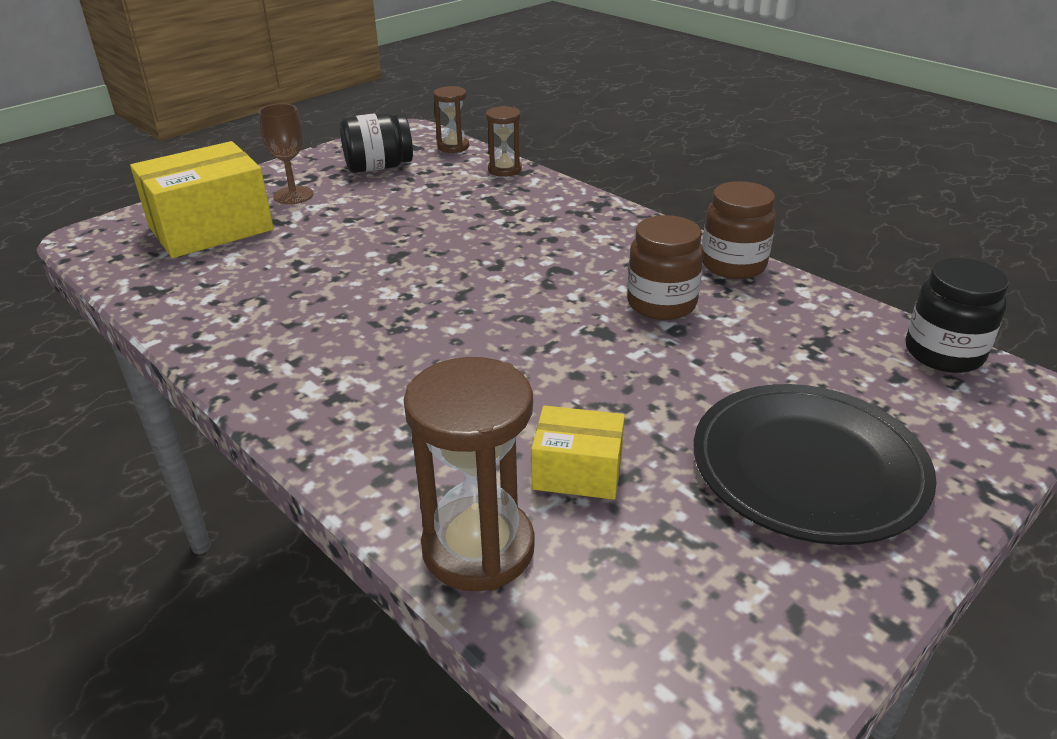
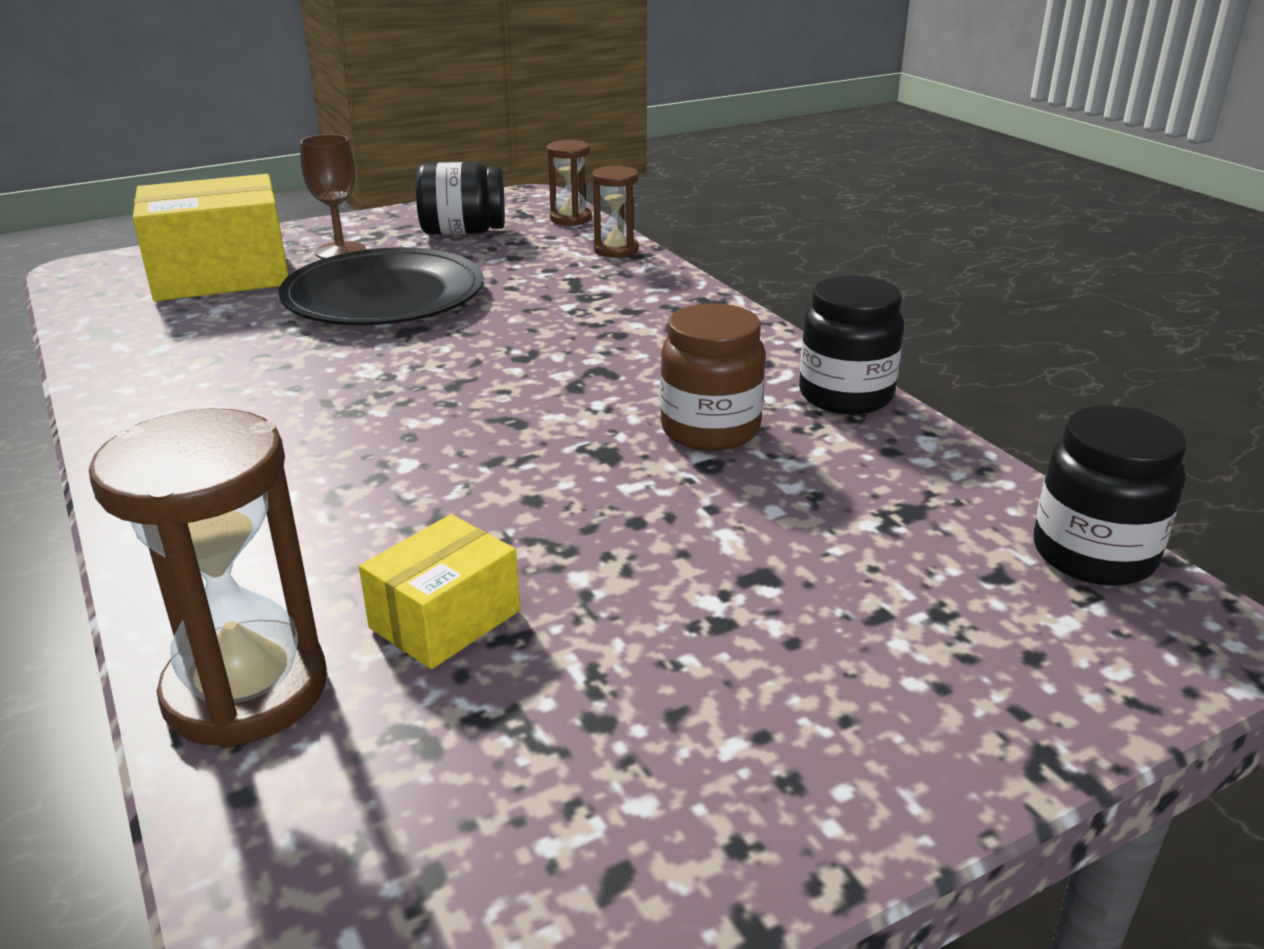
camera: 15 degrees right, 5 degrees down
(577, 471) = (445, 619): yellow box -> yellow box turned 75 degrees counterclockwise
(733, 265) = (845, 396): brown jar -> black jar
(808, 467) = (775, 674): black plate -> black plate (384, 296)

